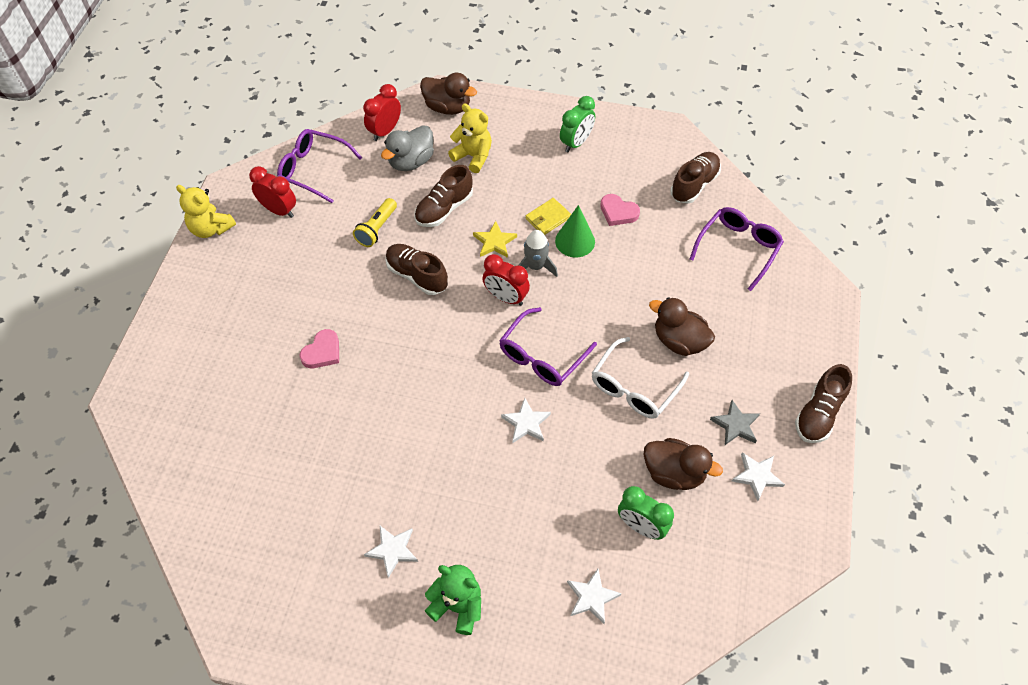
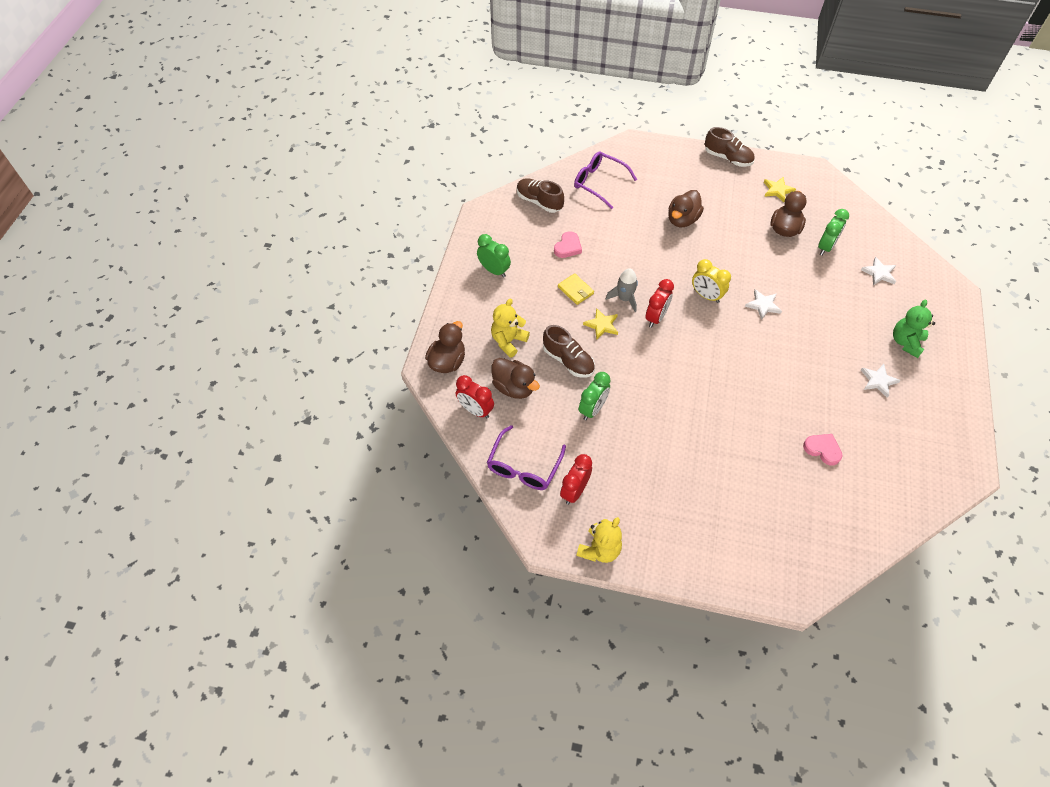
camera: 90 degrees left, 0 degrees up
(322, 352) = (724, 440): pink heart -> pink heart (822, 449)
(377, 229) = (592, 409): yellow flashlight -> green clock
(411, 161) = (514, 387): grey duck -> brown duck
(417, 276) = (640, 377): brown shoe -> none
(542, 356) = (706, 296): purple glasses -> yellow clock
(575, 241) = (598, 274): green cone -> none
(634, 387) = (724, 245): white glasses -> none
(735, 425) = (743, 197): grey star -> none
(757, 476) = (777, 190): white star -> yellow star

